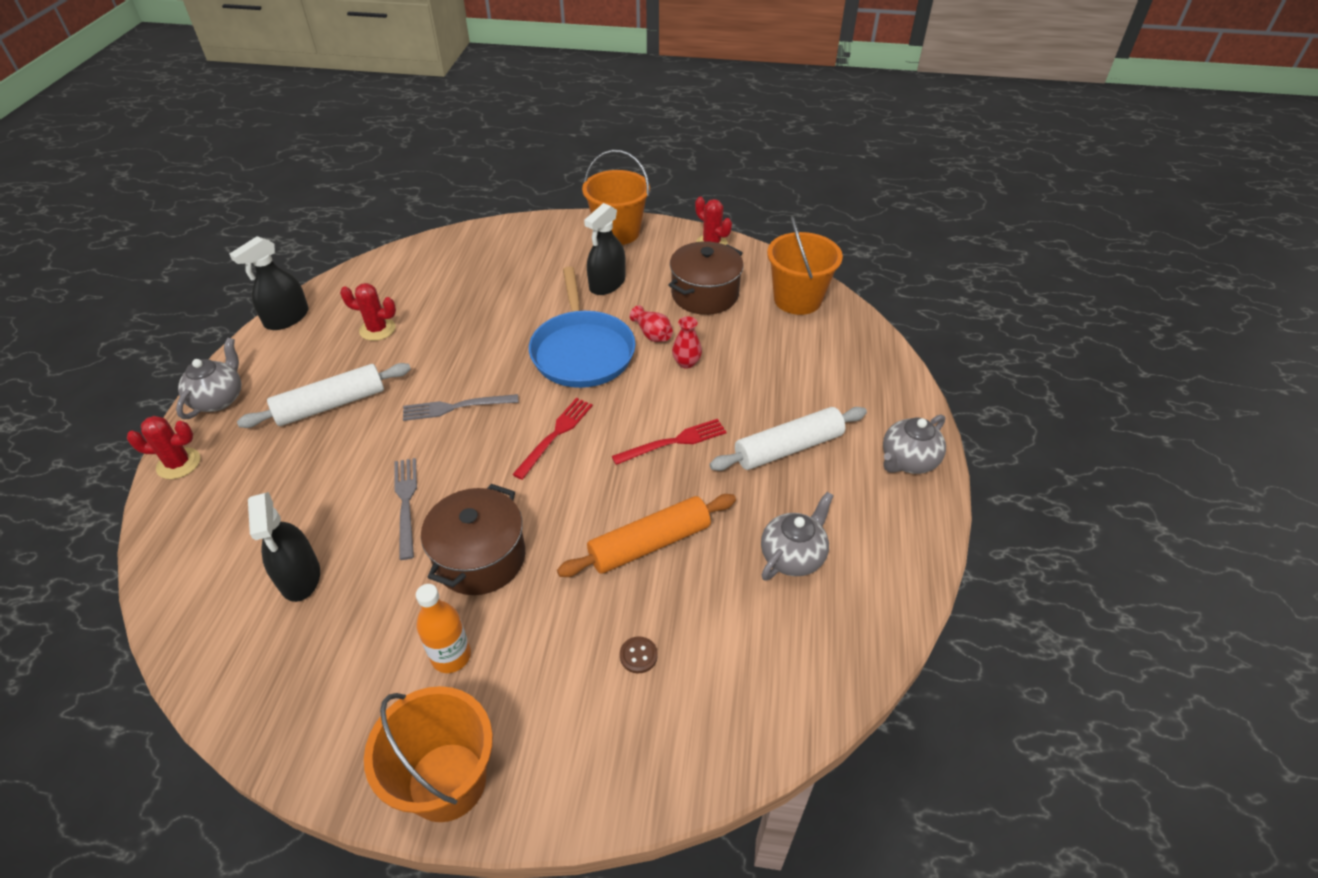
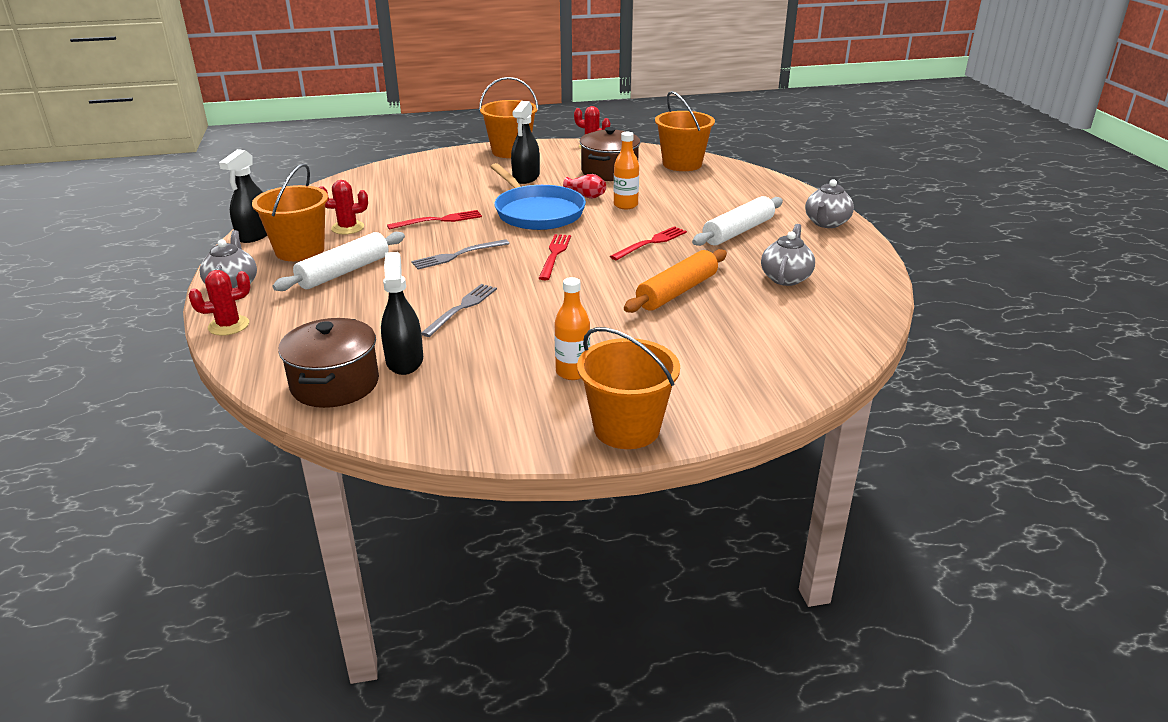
camera: 20 degrees left, 15 degrees down
(300, 577) = (404, 361): black spray bottle -> black spray bottle turned 150 degrees counterclockwise
(311, 356) = (300, 250): none -> orange bucket
(406, 503) = (461, 308): grey fork -> grey fork turned 60 degrees clockwise
(472, 340) = (439, 220): none -> red fork
(480, 558) = (550, 322): brown pot -> brown pot (335, 384)
(638, 655) = (716, 342): brown button -> none
(686, 363) = (625, 205): red vase -> orange bottle

